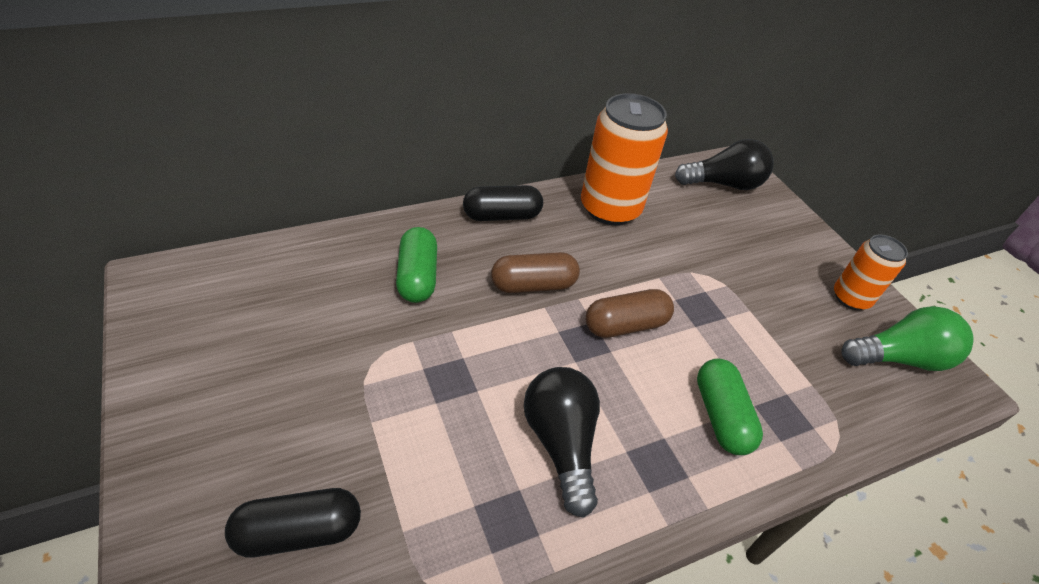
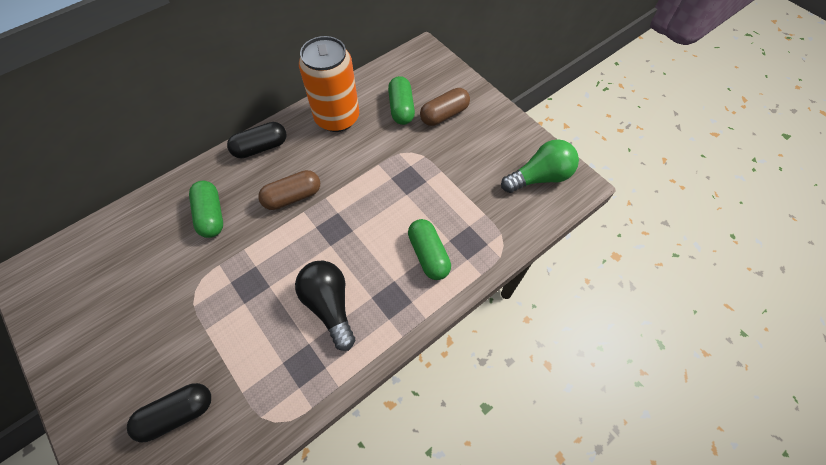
camera: 10 degrees left, 15 degrees up
(625, 325) = (360, 208): brown capsule -> brown capsule (444, 115)
(699, 220) = (401, 108): none -> green capsule
(723, 184) = (416, 72): black light bulb -> none
(851, 298) = (508, 140): orange can -> none

